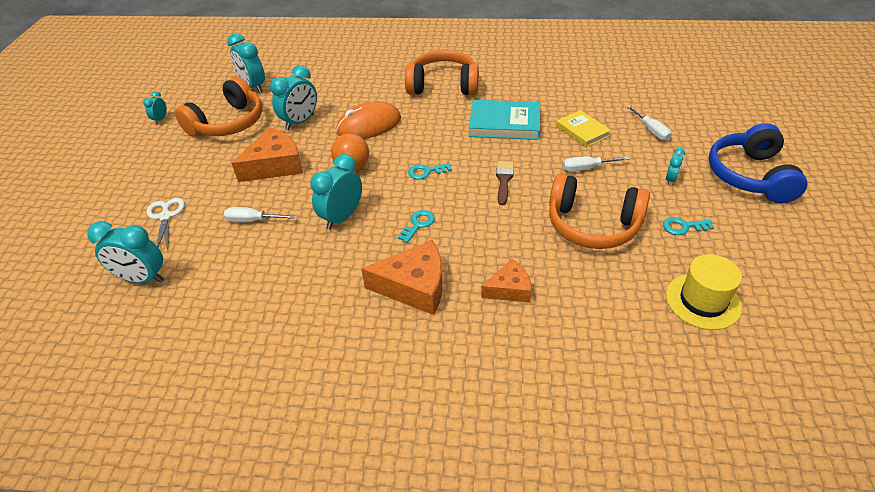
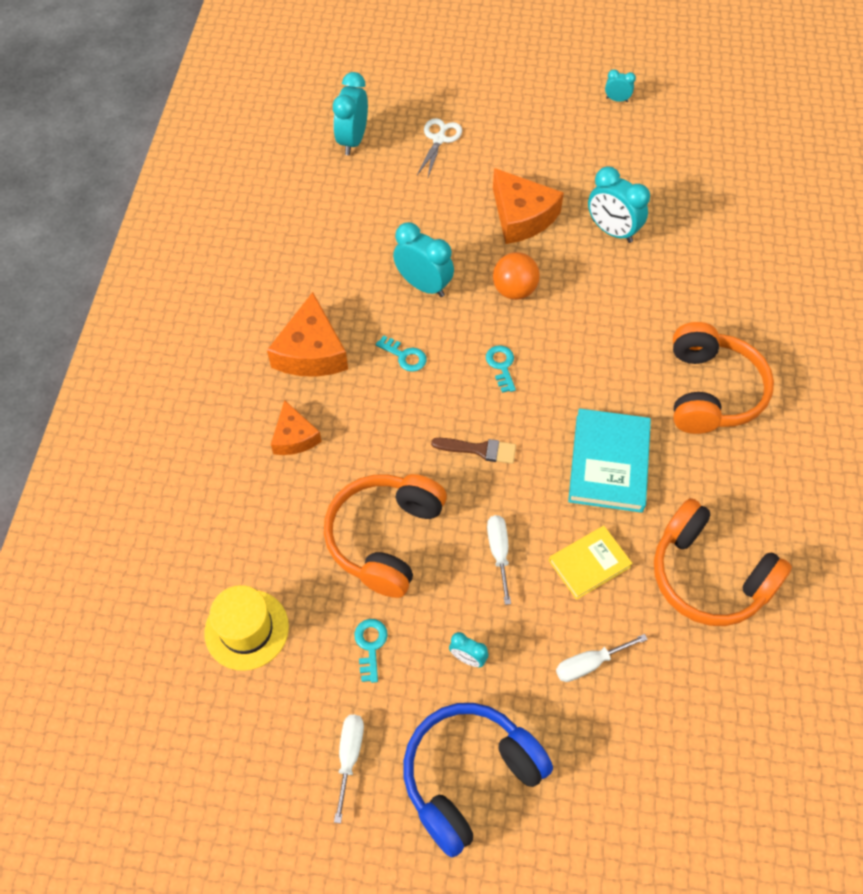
camera: 90 degrees right, 15 degrees up
(165, 216) = (439, 139): white scissors -> white scissors turned 60 degrees counterclockwise
(228, 123) = (609, 162): orange headphones -> orange headphones (708, 576)
(252, 220) = (426, 209): white screwdriver -> white screwdriver (349, 756)
(253, 86) = (696, 174): turquoise clock -> none
(369, 125) = (604, 303): orange mouse -> none
(750, 176) = (469, 776): blue headphones -> blue headphones turned 45 degrees counterclockwise

